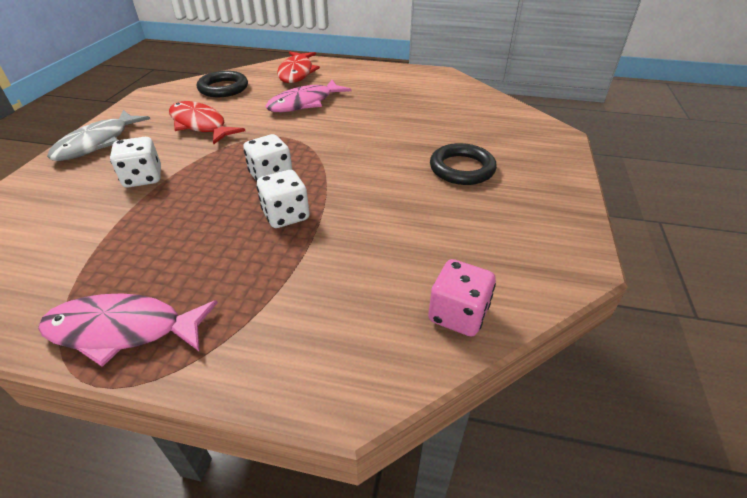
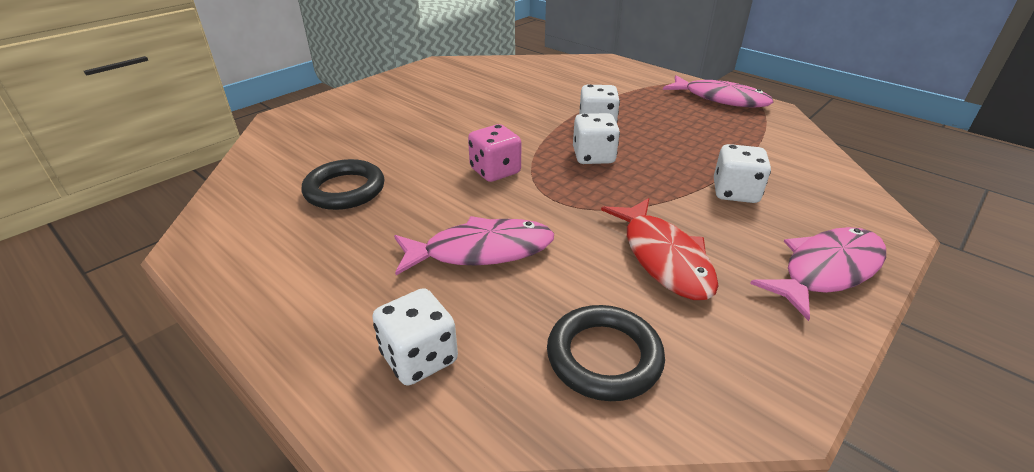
camera: 150 degrees left, 5 degrees down
(97, 143) = (826, 270): grey fish -> pink fish
(297, 73) = (419, 358): red fish -> white dice
(458, 314) = (531, 65): pink dice -> pink dice (495, 171)
(462, 168) = (417, 117): black ring -> black ring (345, 190)

